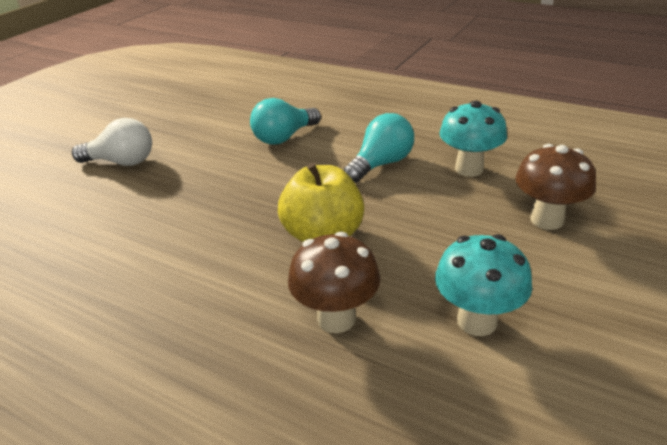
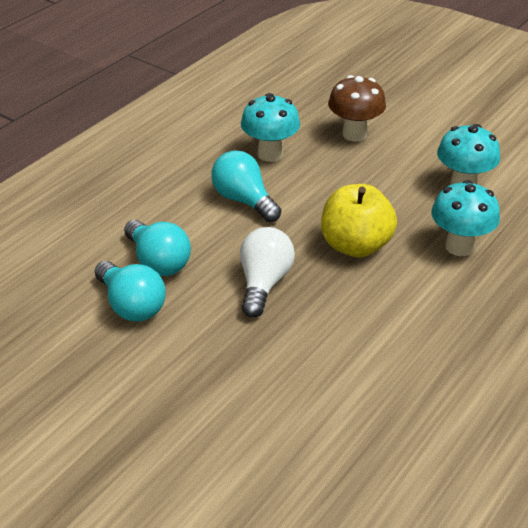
camera: 85 degrees left, 5 degrees up
(122, 162) = (163, 406): white light bulb -> white light bulb (264, 283)
(231, 135) = (131, 305): none -> turquoise light bulb
(336, 319) = (459, 246): brown mushroom -> turquoise mushroom

